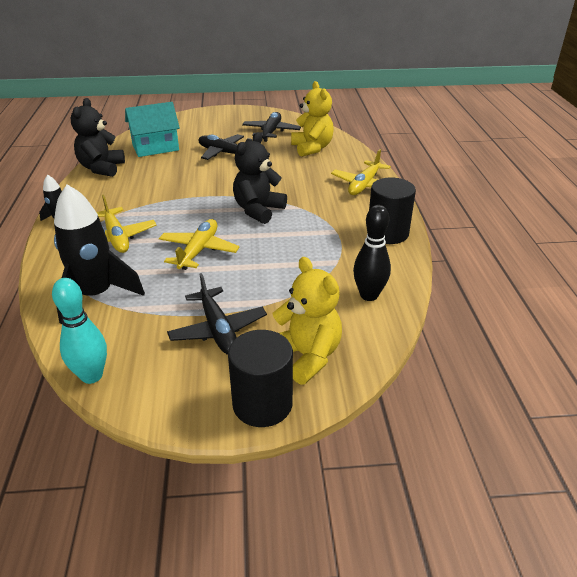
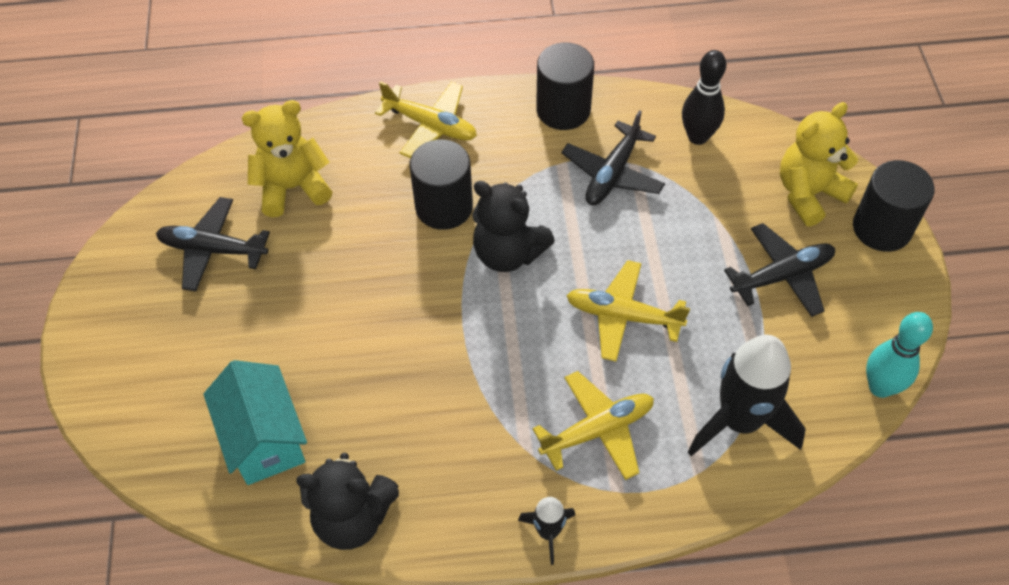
camera: 90 degrees left, 20 degrees up
(224, 153) = (300, 317): black plane -> black plane (612, 173)
(297, 190) = (444, 207): none -> black cylinder

